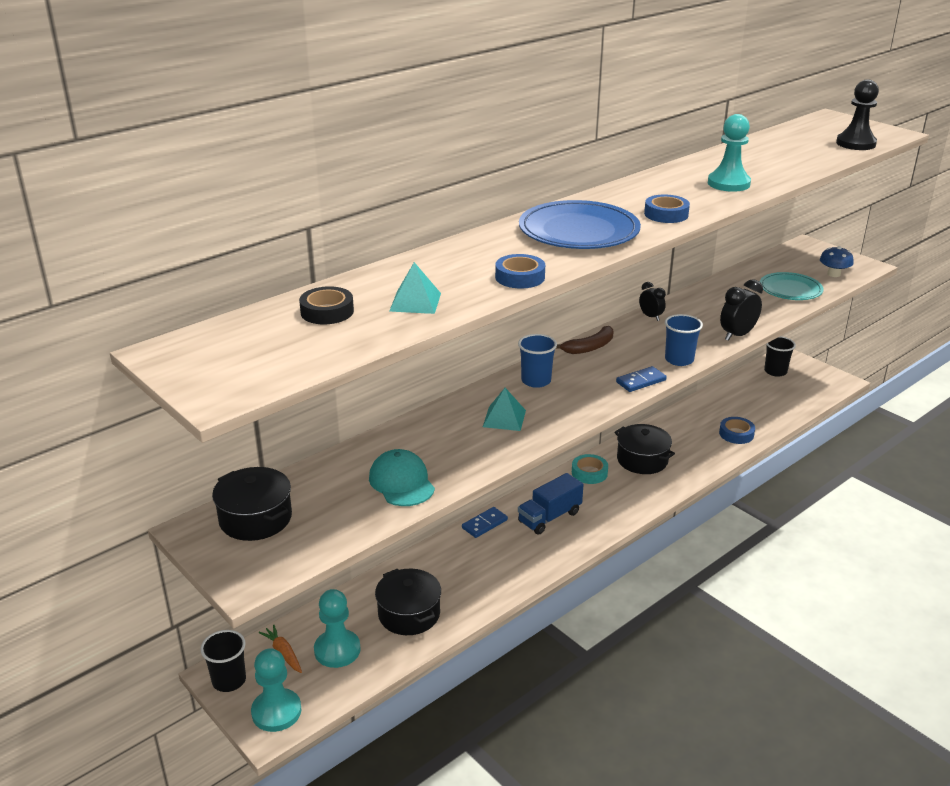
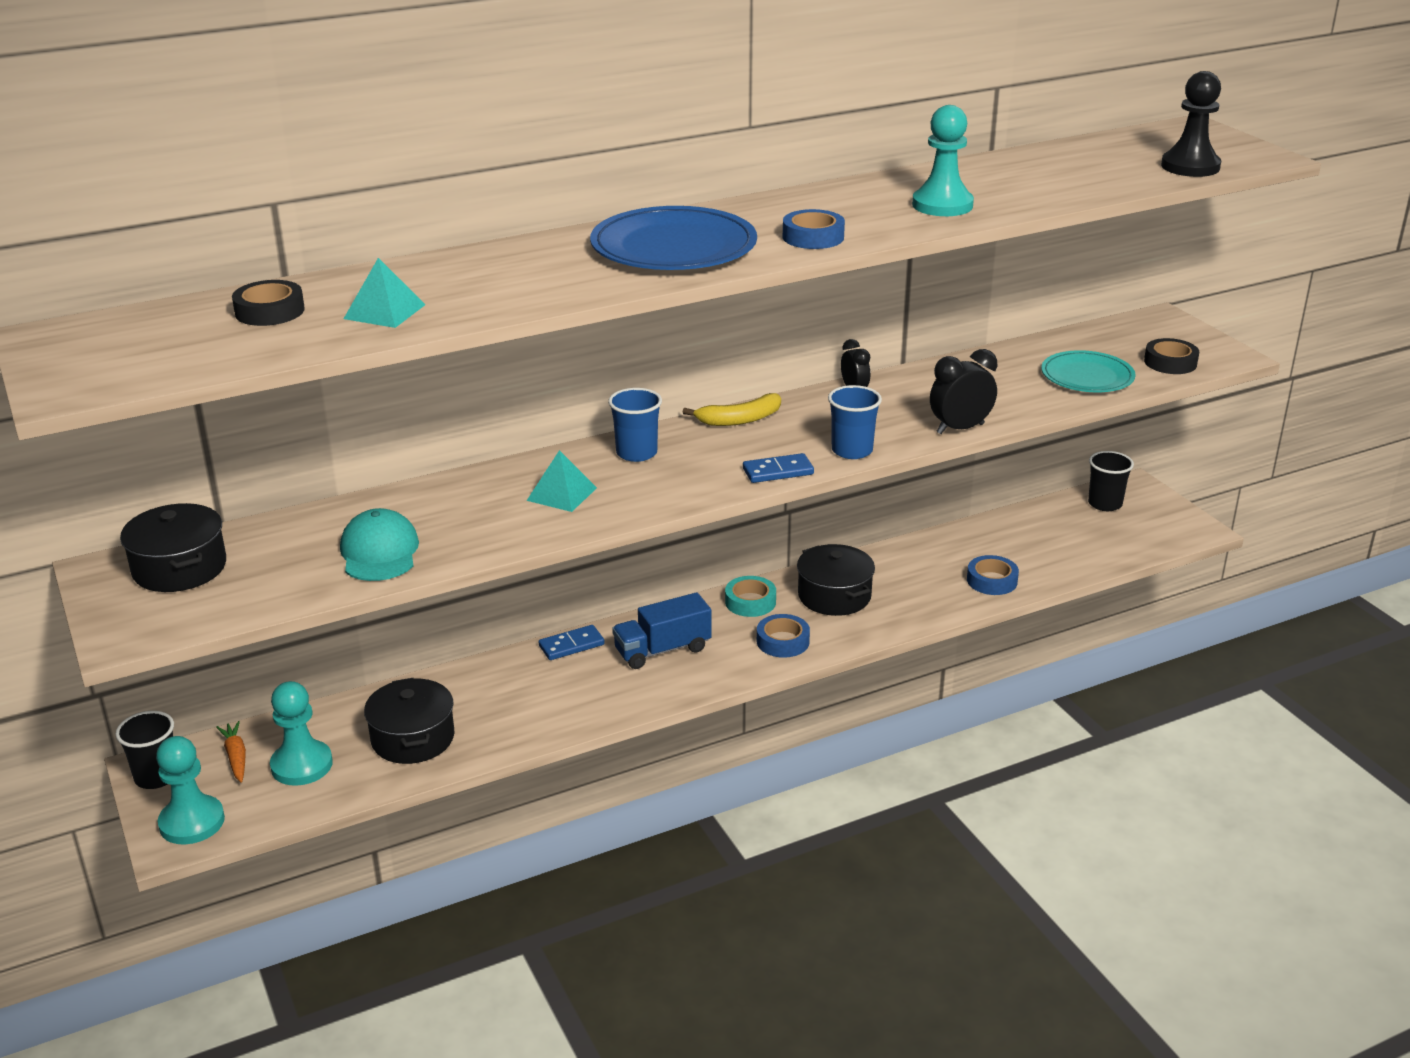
camera: 15 degrees right, 0 degrees up
(520, 277) = (541, 296): blue tape -> blue tape (782, 641)
(589, 347) = (740, 420): brown banana -> yellow banana
(833, 274) = (1170, 362): blue mushroom -> black tape

